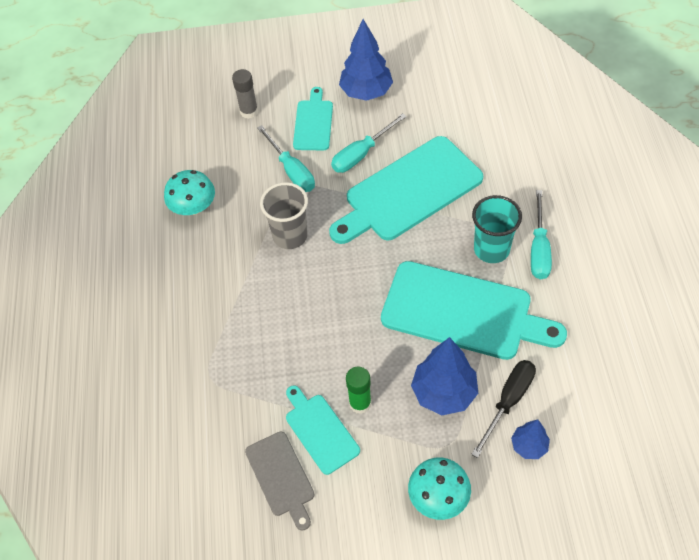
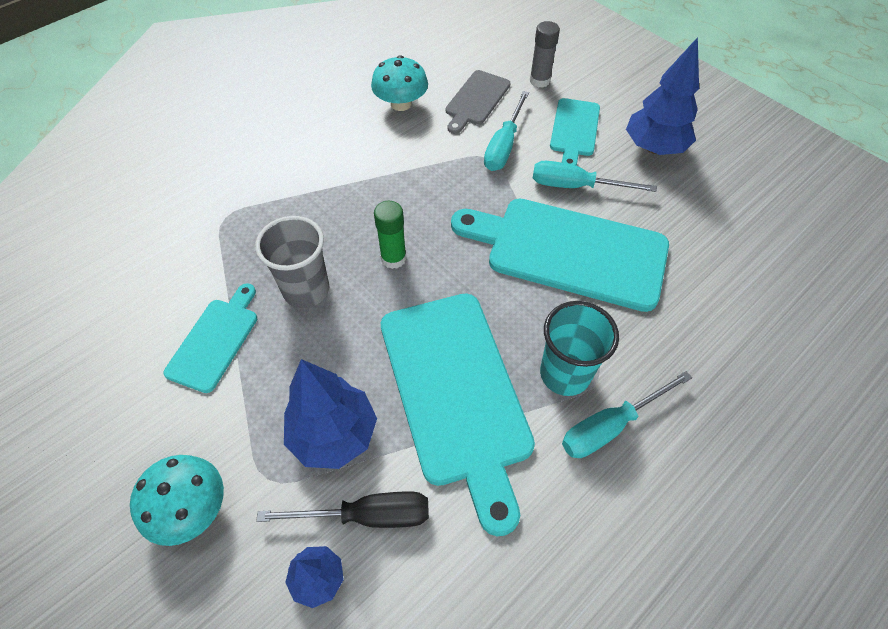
camera: 50 degrees right, 0 degrees up
(281, 477) = (142, 338): grey cutting board -> grey cutting board (476, 100)
(290, 236) = (428, 187): grey cup -> grey cup (306, 290)
(313, 123) = (574, 130): turquoise cutting board -> turquoise cutting board turned 135 degrees clockwise
(360, 403) = (270, 358): green glue stick -> green glue stick (393, 258)

